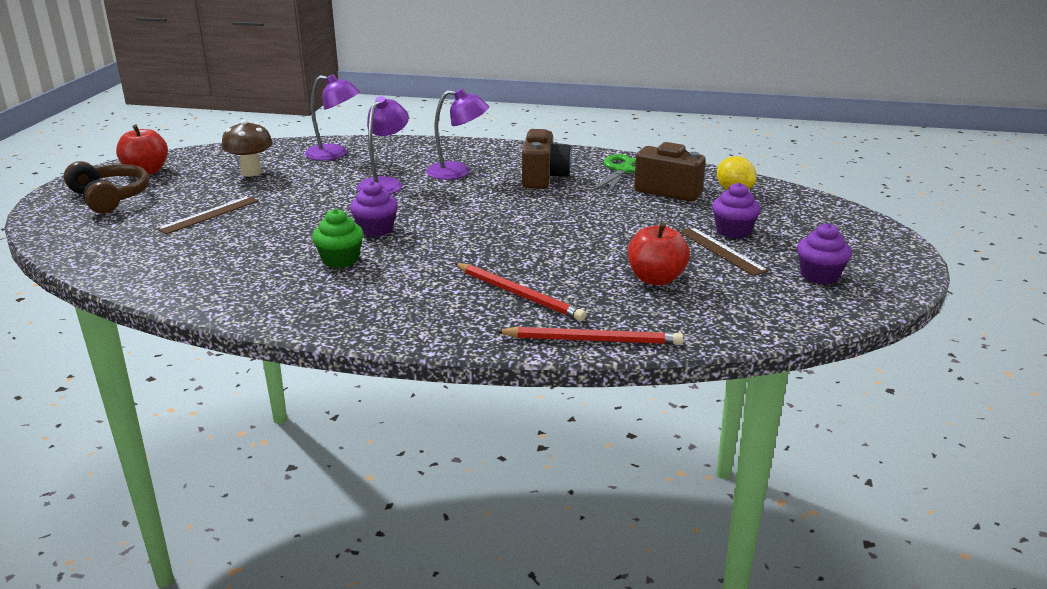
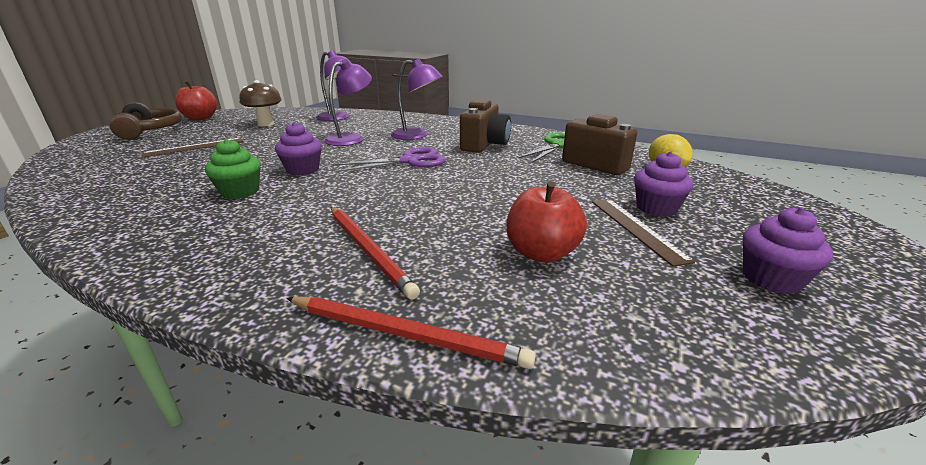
camera: 15 degrees right, 0 degrees up
(479, 206) = (410, 161): none -> purple scissors

